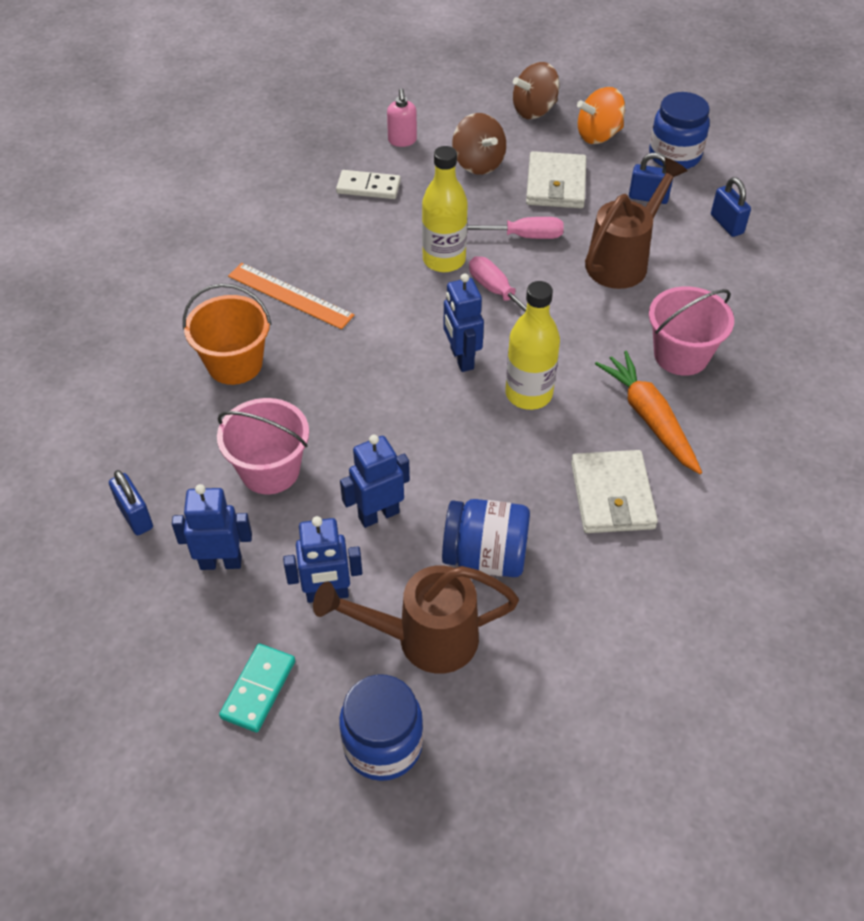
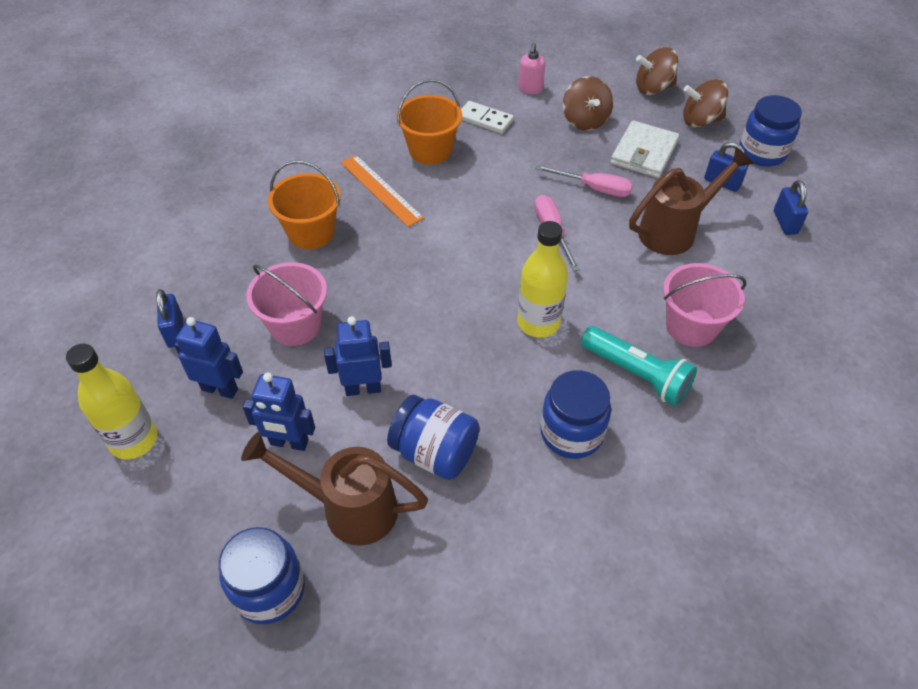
camera: 20 degrees right, 0 degrees up
(258, 689) = (195, 505): turquoise domino -> none
(324, 237) = (430, 150): none -> orange bucket
(444, 260) = (519, 192): yellow bottle -> yellow bottle (134, 440)
(461, 358) = (495, 277): blue robot -> none
(598, 135) = (700, 121): orange spinning top -> brown spinning top
(612, 495) = (571, 433): white wallet -> blue jar
(649, 418) = (636, 374): orange carrot -> turquoise flashlight

